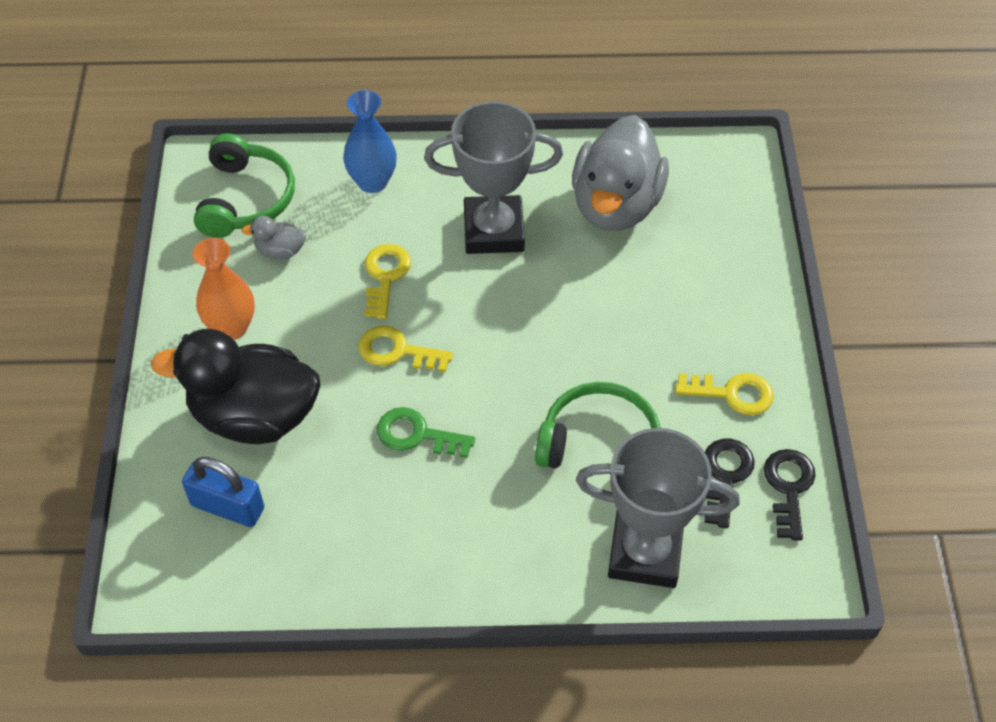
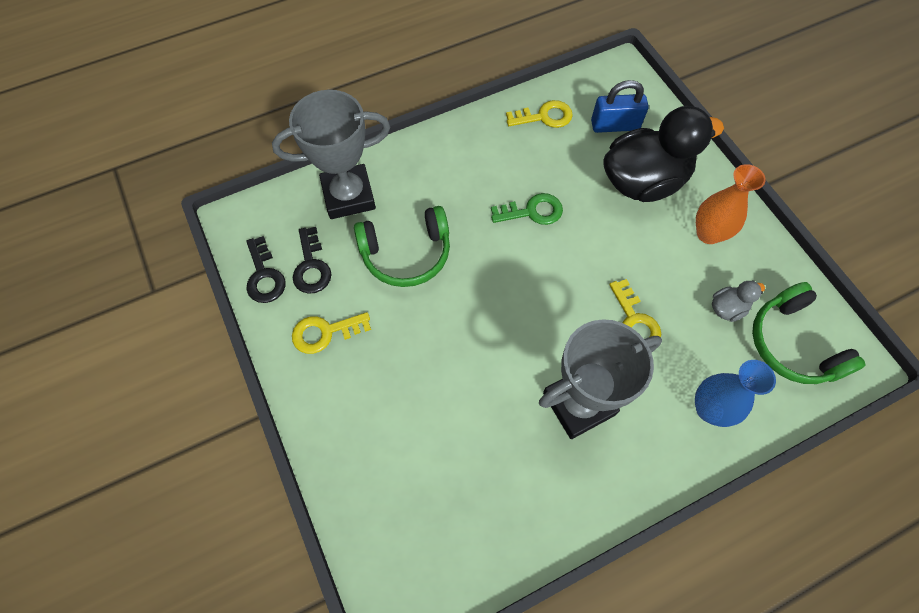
camera: 155 degrees right, 10 degrees up
(397, 351) = (584, 264): yellow key -> yellow key (544, 117)
(616, 205) = (489, 483): grey duck -> none

